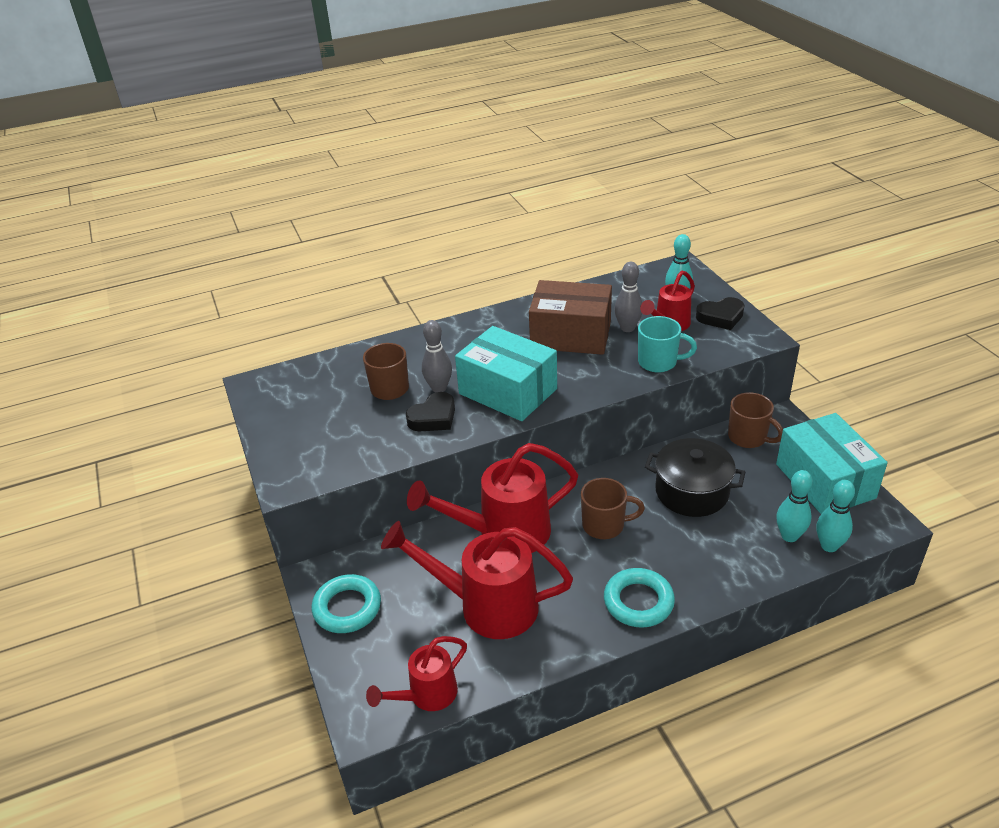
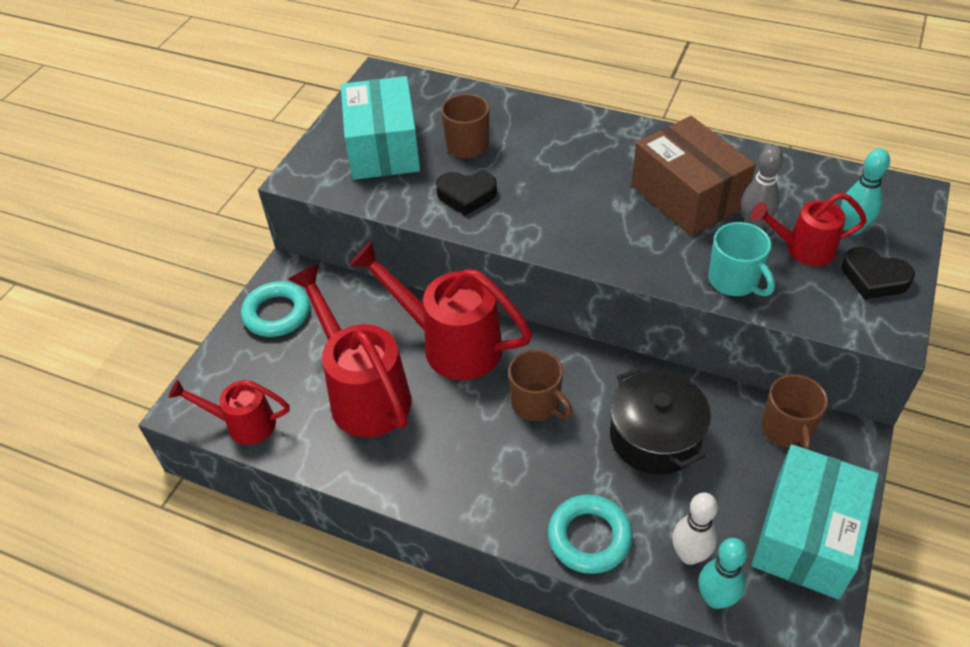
camera: 45 degrees right, 10 degrees up
(439, 388) = (505, 171): grey bowling pin -> none
(508, 391) = (556, 213): turquoise box -> turquoise box (383, 148)
(638, 602) = (475, 491): turquoise ring -> turquoise ring (589, 537)
(789, 536) = (689, 555): turquoise bowling pin -> white bowling pin

